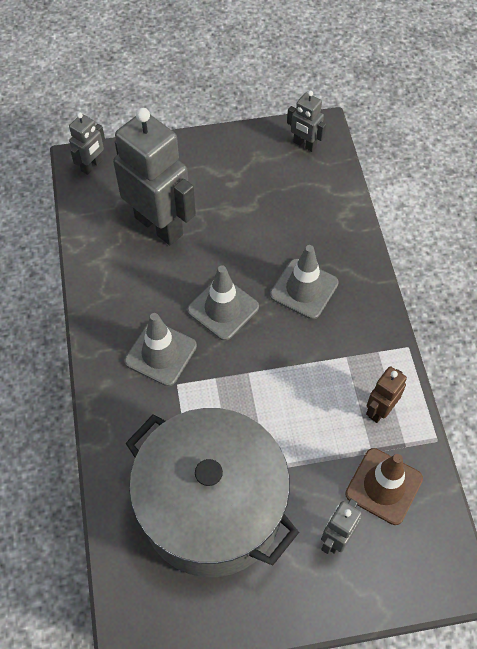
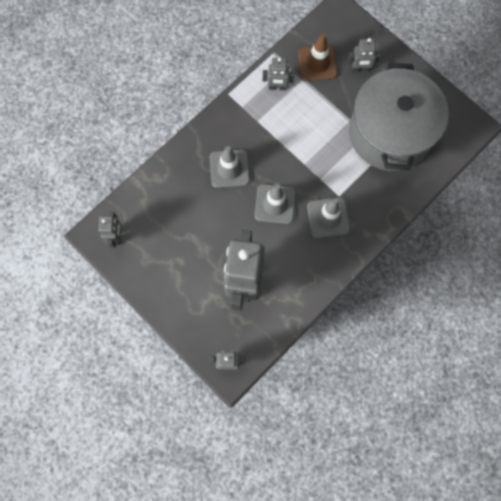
camera: 125 degrees left, 15 degrees up
(379, 410) = (277, 87): brown robot -> grey robot

